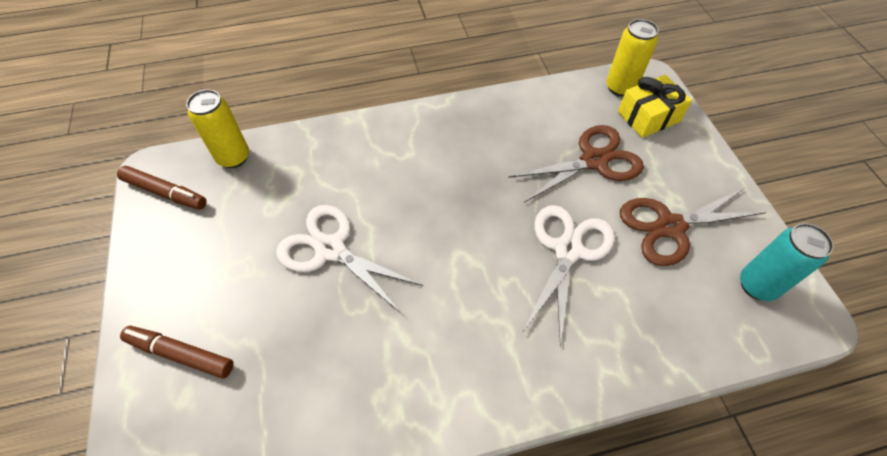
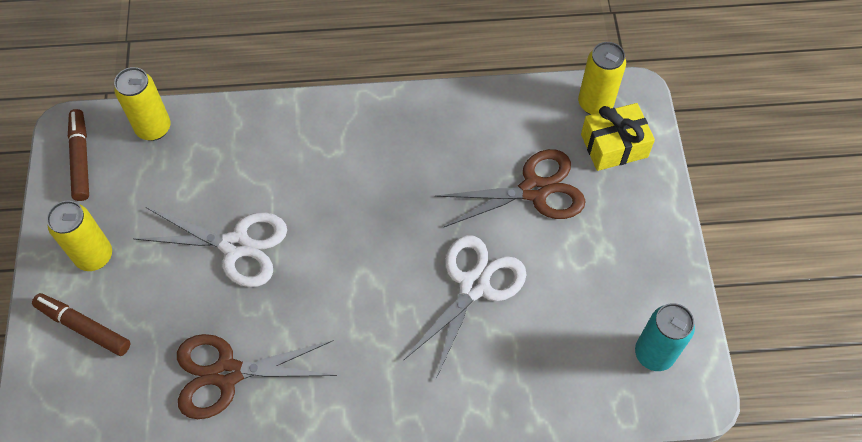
camera: 10 degrees right, 5 degrees up
(165, 193) = (81, 159): brown marker -> brown marker turned 135 degrees counterclockwise
(186, 280) = (94, 256): none -> yellow can
(330, 249) = (236, 246): white scissors -> white scissors turned 150 degrees clockwise
(669, 227) = (588, 278): brown scissors -> brown scissors (226, 373)

